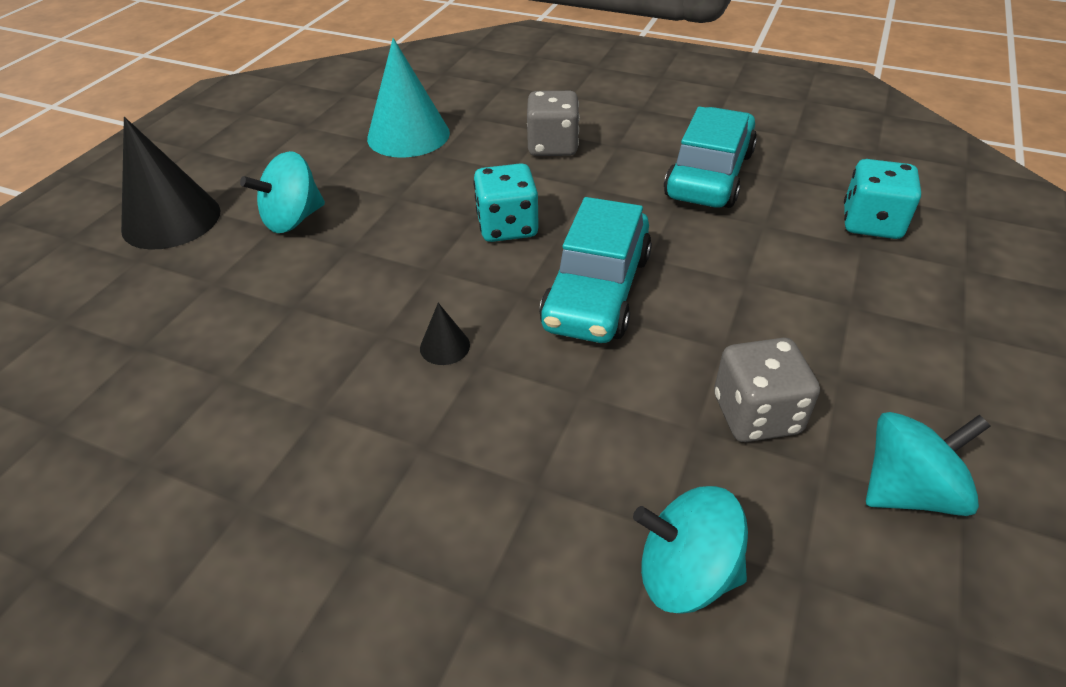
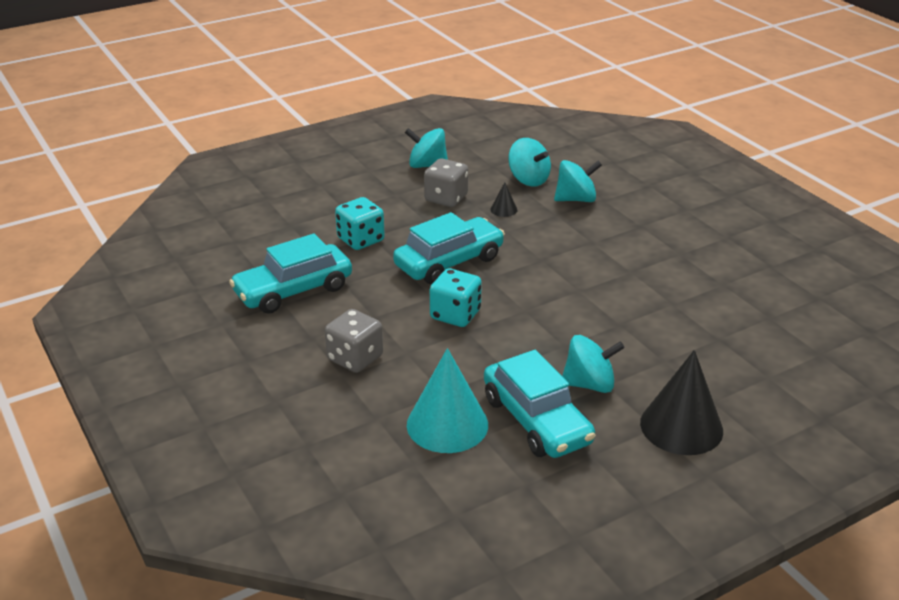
camera: 145 degrees left, 10 degrees down
(328, 168) = (536, 420): none -> turquoise car
(445, 346) = (551, 271): black cone -> black cone (503, 209)
(537, 562) = (576, 199): none -> turquoise spinning top
(871, 223) = (265, 230): turquoise dice -> turquoise dice (360, 240)

